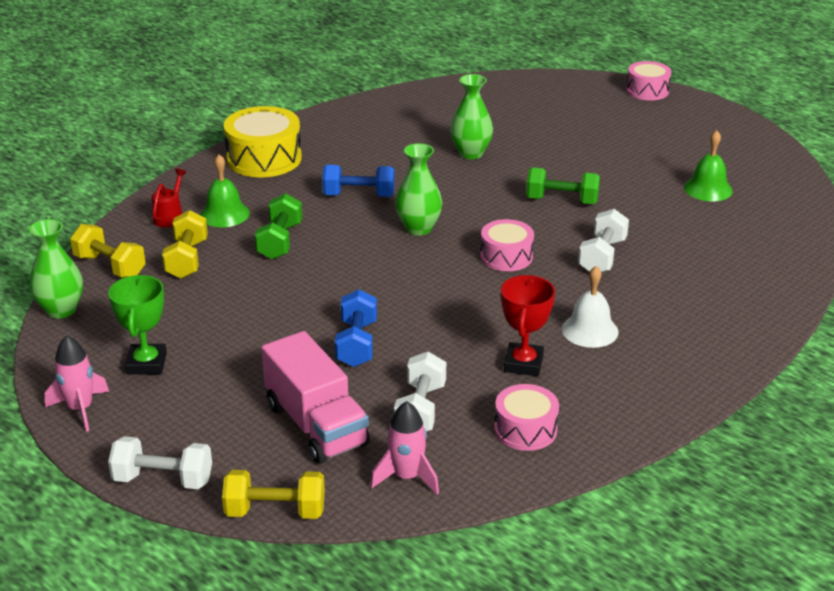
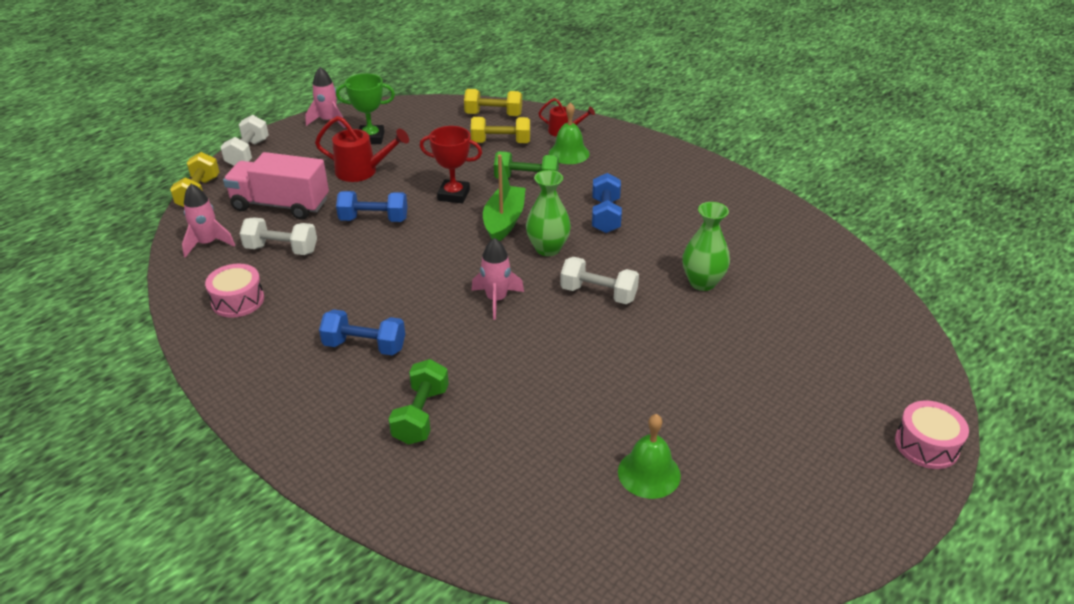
camera: 90 degrees right, 5 degrees up
(61, 310) = (440, 104): green vase -> none
(110, 266) = (493, 115): yellow dumbbell -> yellow dumbbell turned 60 degrees clockwise
(239, 363) = (362, 171): none -> red watering can
(264, 158) = (666, 166): yellow drum -> none
(316, 425) = (281, 205): pink truck -> pink truck turned 45 degrees clockwise
(366, 254) = (504, 221): none -> green boat
(506, 256) = (496, 300): pink drum -> pink rocket
(523, 364) = (324, 303): red trophy -> red trophy (453, 195)
(562, 200) = (607, 343): green dumbbell -> green dumbbell (421, 415)
(590, 330) = (365, 346): white bell -> blue dumbbell
(602, 256) = (493, 365): white dumbbell -> white dumbbell (598, 294)

